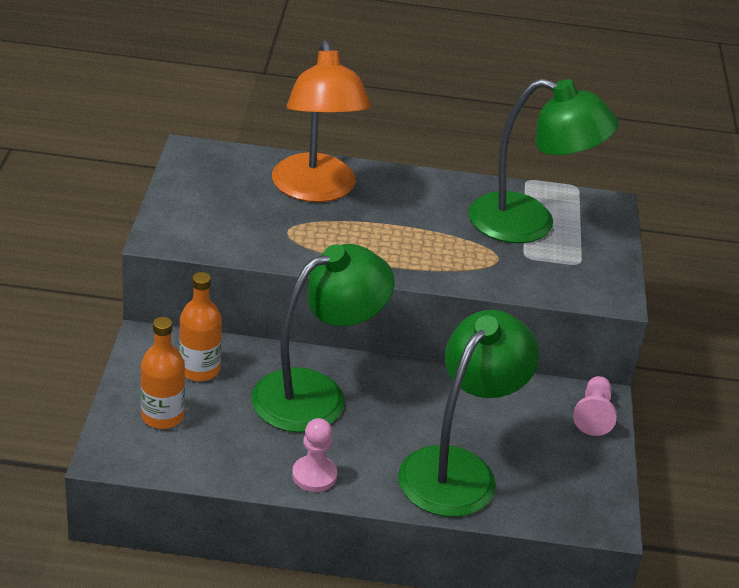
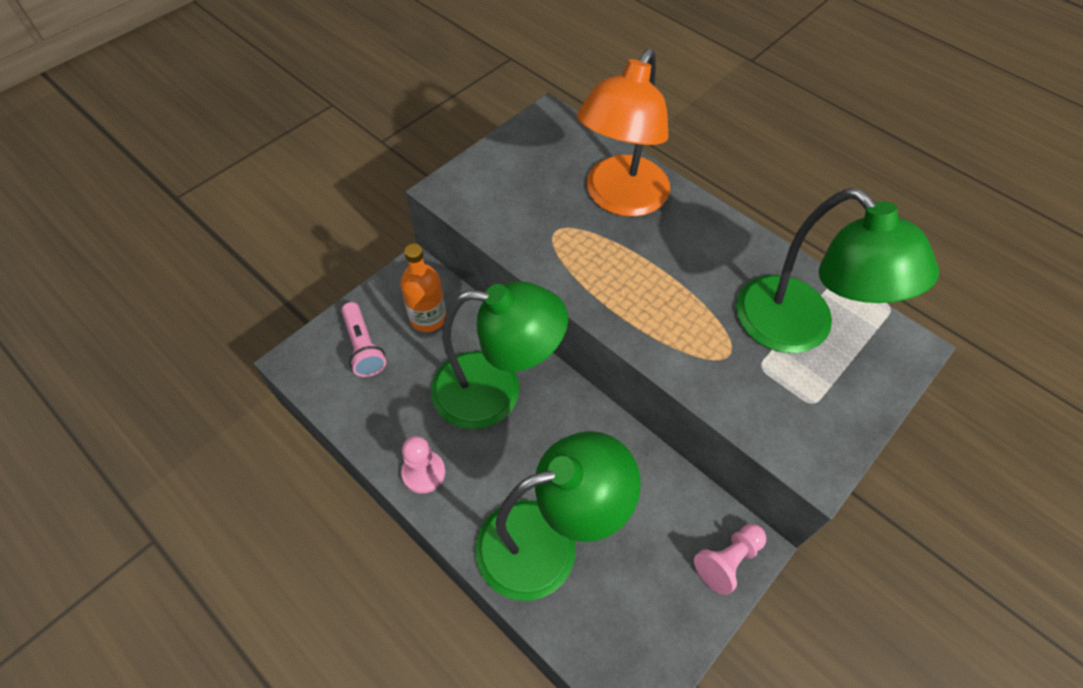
camera: 40 degrees right, 20 degrees up
(162, 416) = (363, 347): orange bottle -> pink flashlight

